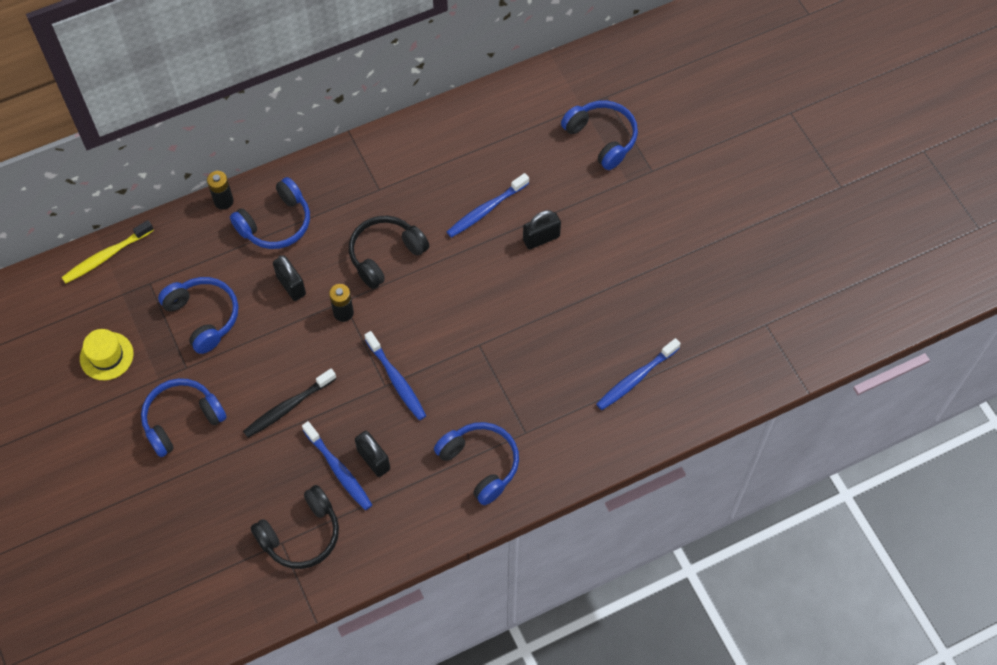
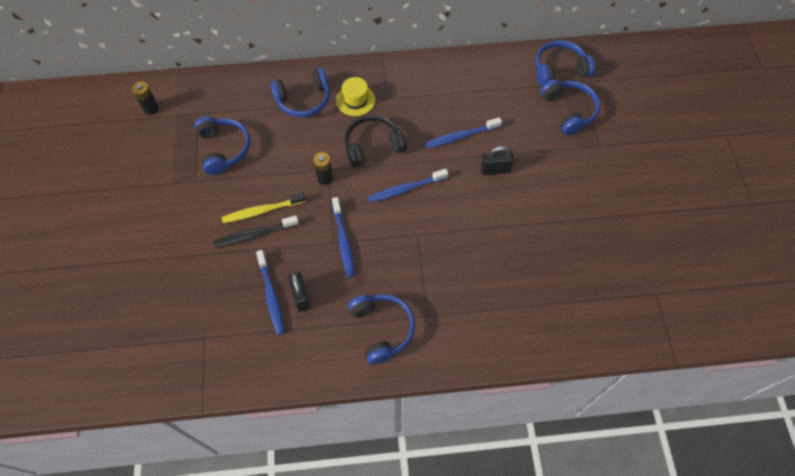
camera: 20 degrees right, 0 degrees up
(106, 256) = (177, 87): yellow toothbrush -> yellow toothbrush (262, 211)
(106, 356) = (144, 155): yellow hat -> yellow hat (355, 100)
(182, 420) = (174, 218): blue headphones -> blue headphones (559, 70)
(223, 201) = (274, 74): black battery -> black battery (151, 108)
(291, 285) = (295, 146): black padlock -> none
(301, 535) = (221, 337): black headphones -> none
(636, 378) = (532, 302): blue toothbrush -> blue toothbrush (406, 189)

